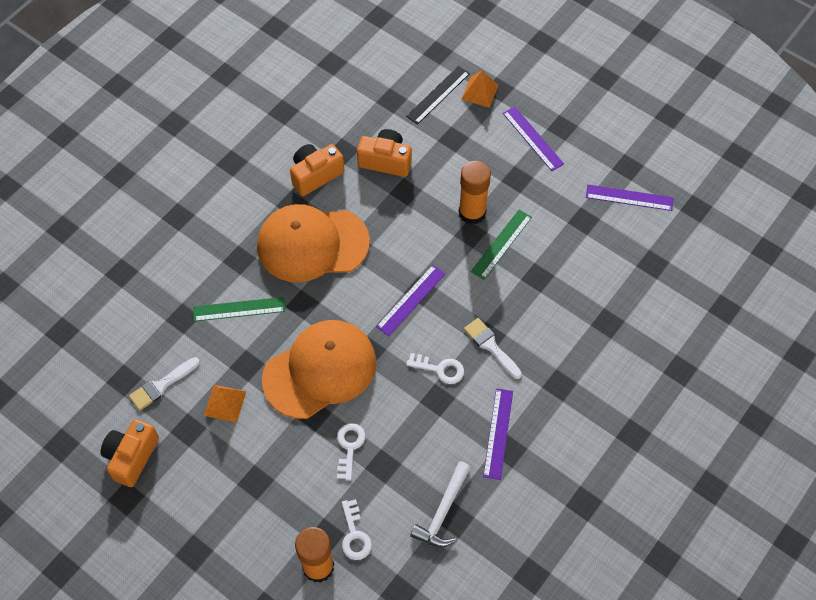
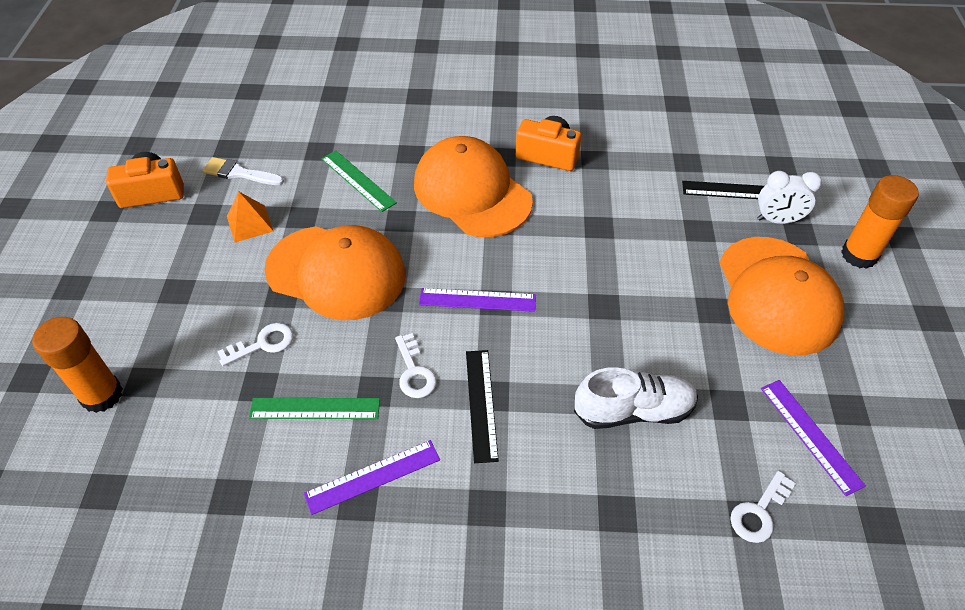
camera: 55 degrees right, 10 degrees down
(354, 535) = (157, 407): white key -> white key (759, 512)
(385, 161) = (616, 194): orange camera -> none
(443, 511) = (233, 477): white hammer -> none
(472, 213) = (630, 293): orange glue stick -> orange glue stick (859, 255)
(479, 92) = (777, 220): orange pyramid -> white clock
(491, 346) = (481, 404): white brush -> black ruler
(501, 244) = (618, 341): green ruler -> green ruler (315, 408)
(533, 138) = (777, 295): purple ruler -> orange cap
(553, 270) = (633, 411): none -> white shoe

